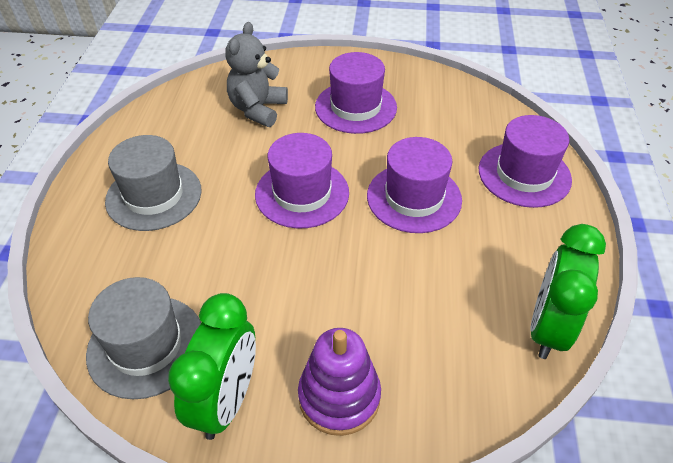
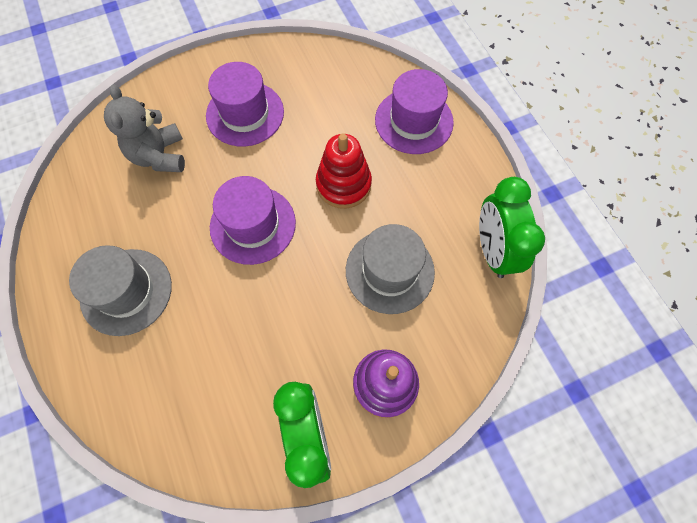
camera: 30 degrees left, 20 degrees up
(146, 345) = (218, 427): grey hat -> grey hat (389, 271)
(414, 197) = (343, 184): purple hat -> red stacking toy

